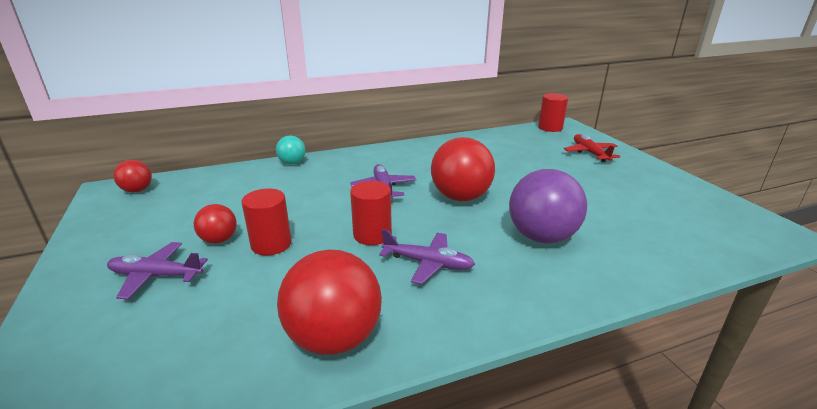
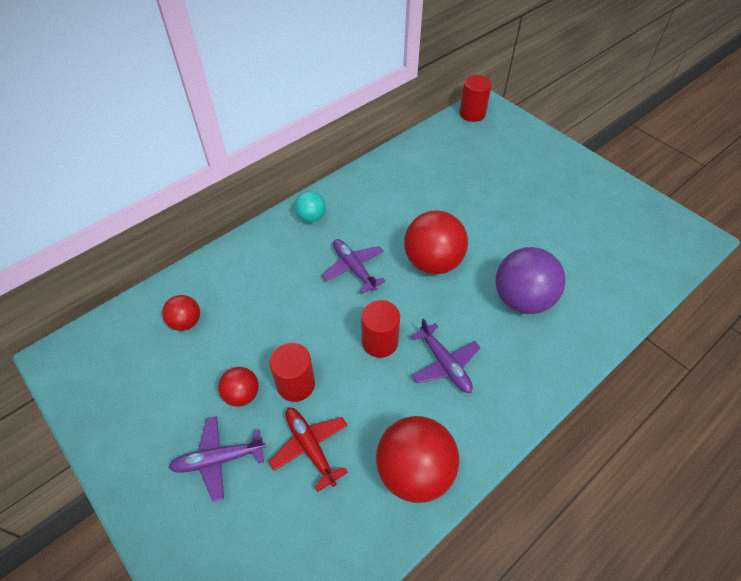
camera: 20 degrees left, 25 degrees up
(137, 190) = (93, 349): red ball -> red ball (186, 322)
(292, 163) = (234, 252): turquoise ball -> turquoise ball (311, 217)
(427, 263) = (444, 363): purple plane -> purple plane turned 60 degrees clockwise
(590, 153) = (524, 154): red plane -> red plane (310, 448)

